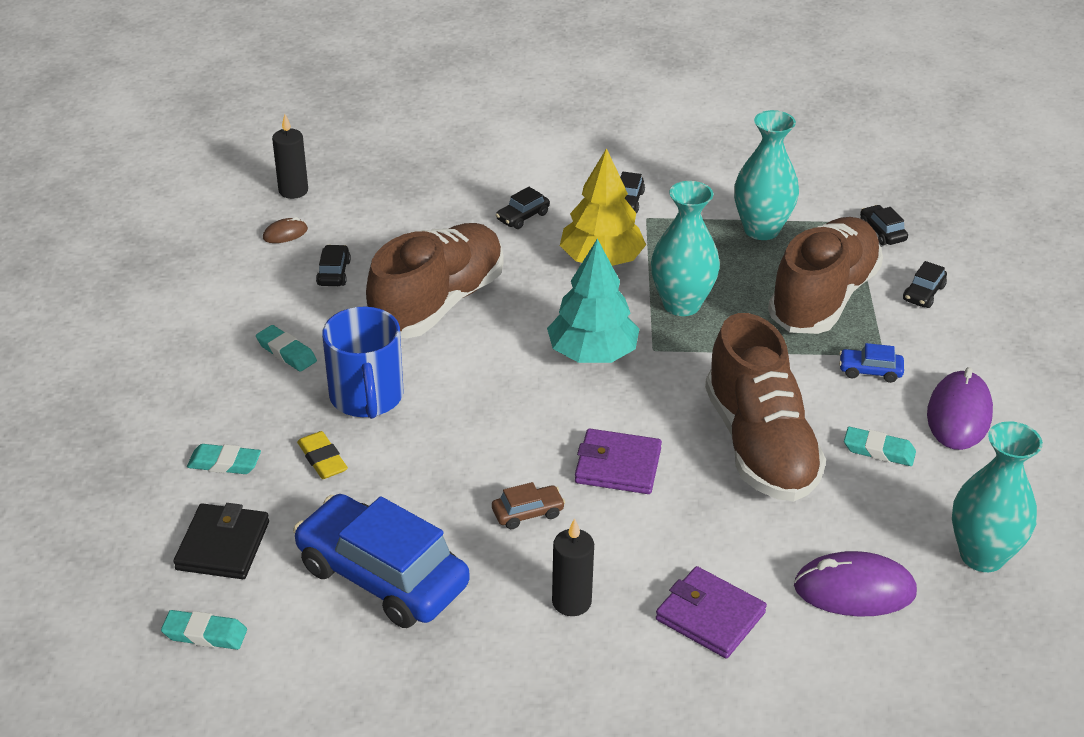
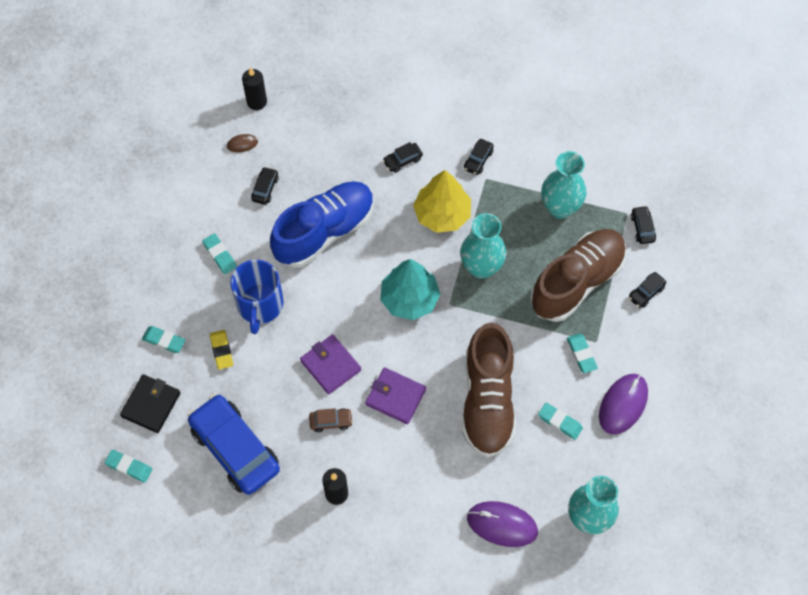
camera: 15 degrees right, 25 degrees up
(438, 303) = (324, 232): brown shoe -> blue shoe
(710, 616) = (411, 523): purple wallet -> purple wallet (330, 365)
(870, 371) = (581, 354): blue car -> turquoise eraser

